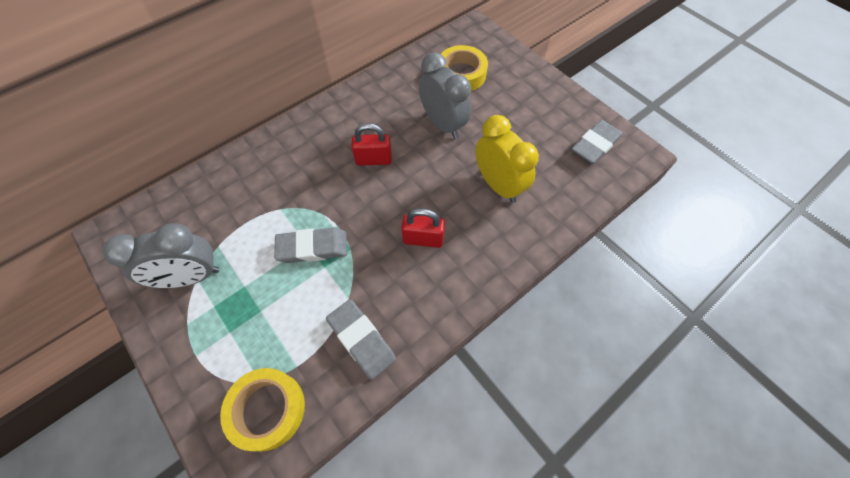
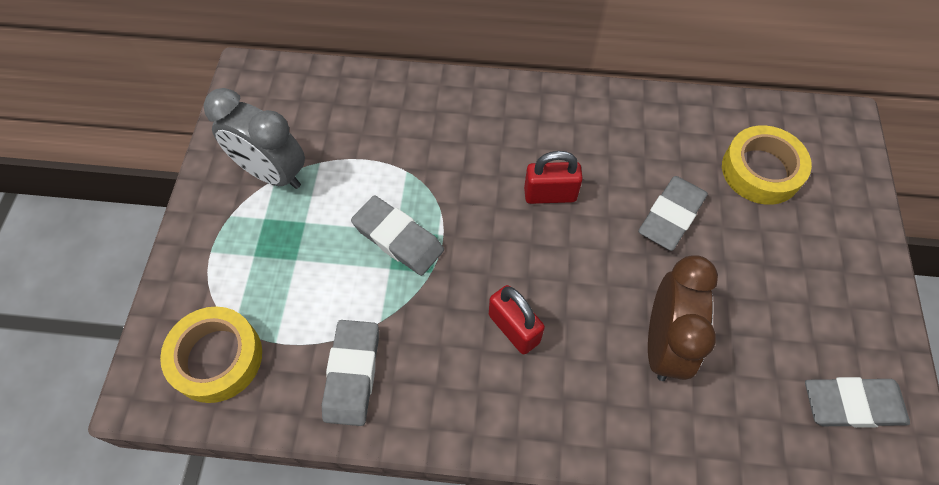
camera: 45 degrees right, 0 degrees up
(373, 159) = (550, 194): red padlock -> red padlock turned 45 degrees counterclockwise
(443, 124) = (671, 216): grey clock -> grey eraser
(498, 185) = (663, 343): yellow clock -> brown clock

